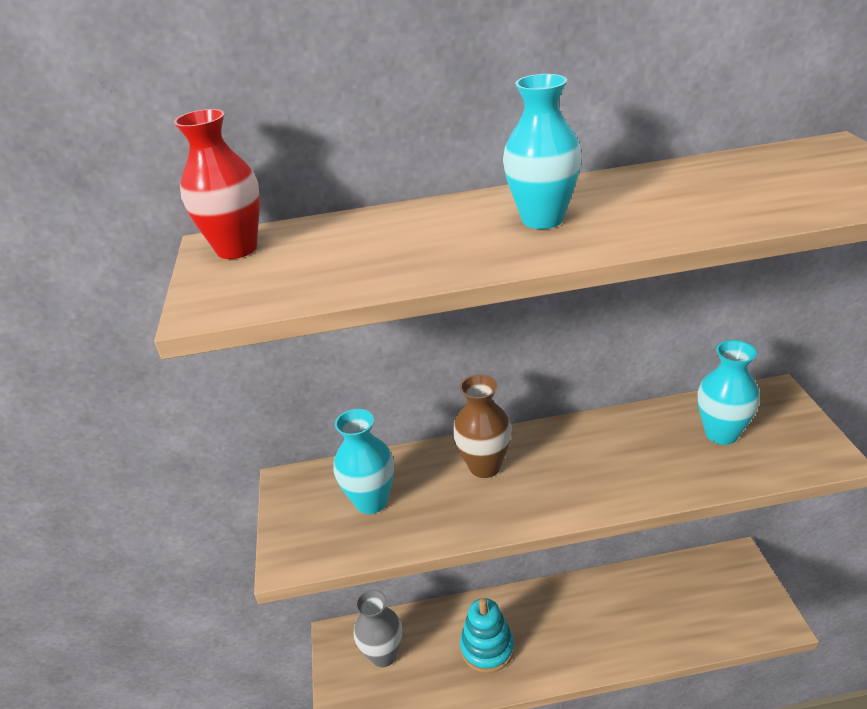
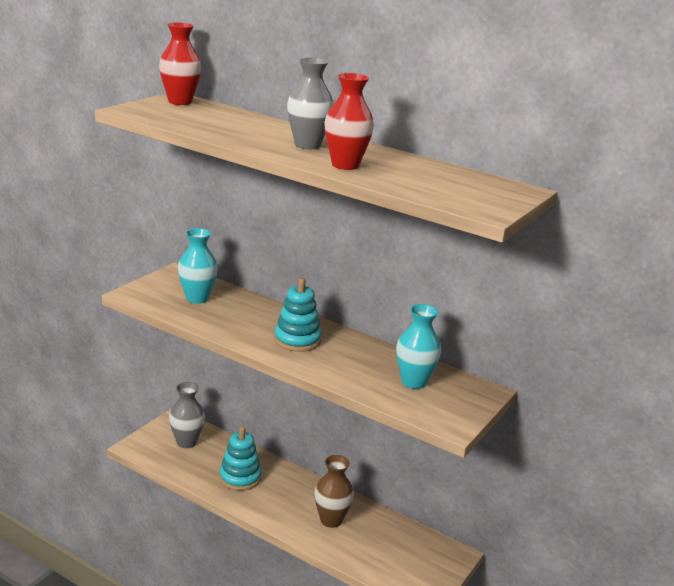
camera: 35 degrees right, 10 degrees down
(485, 466) = (269, 319): brown vase -> brown vase (331, 520)
(542, 219) = (307, 145): turquoise vase -> grey vase
(554, 471) = (297, 340): none -> turquoise stacking toy
(652, 221) = (345, 165): none -> red vase

